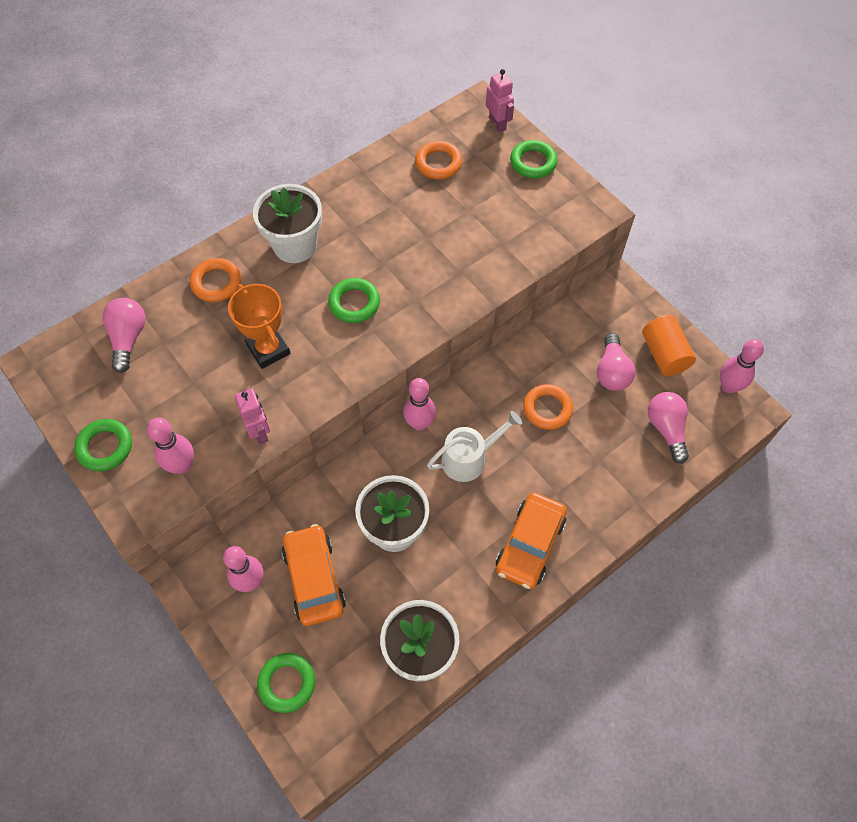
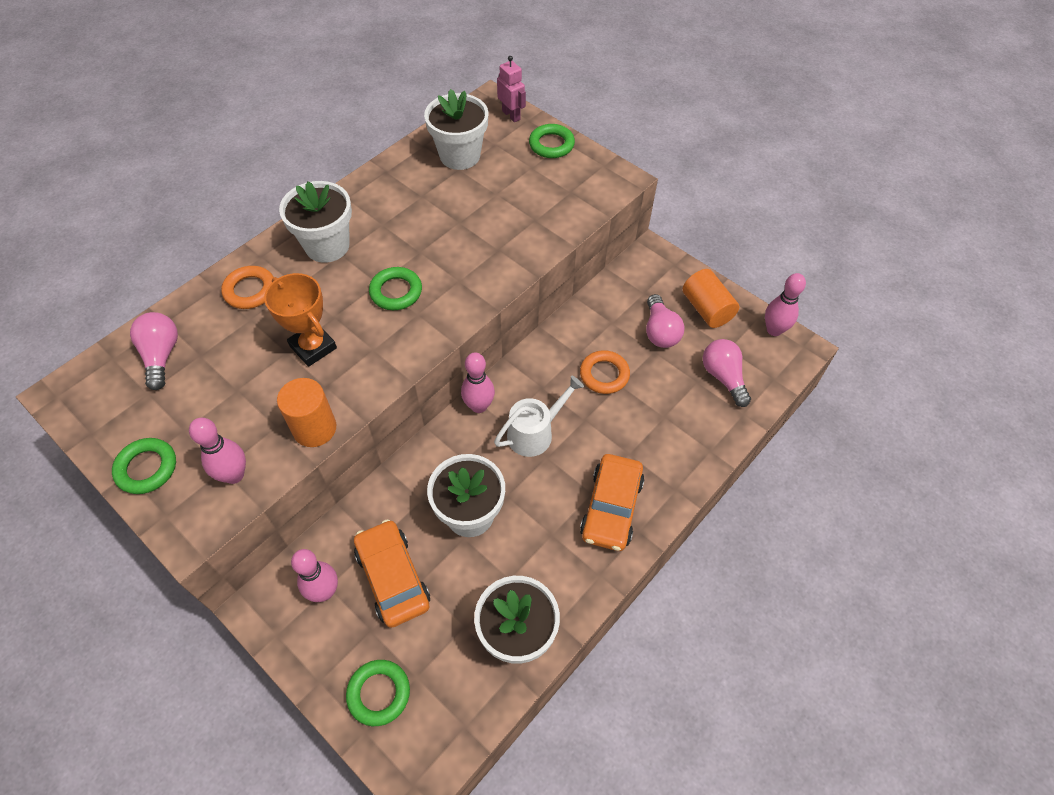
camera: 10 degrees left, 5 degrees down
(260, 431) = (314, 428): pink robot -> orange cylinder
(438, 163) = (460, 155): orange ring -> white flower pot

